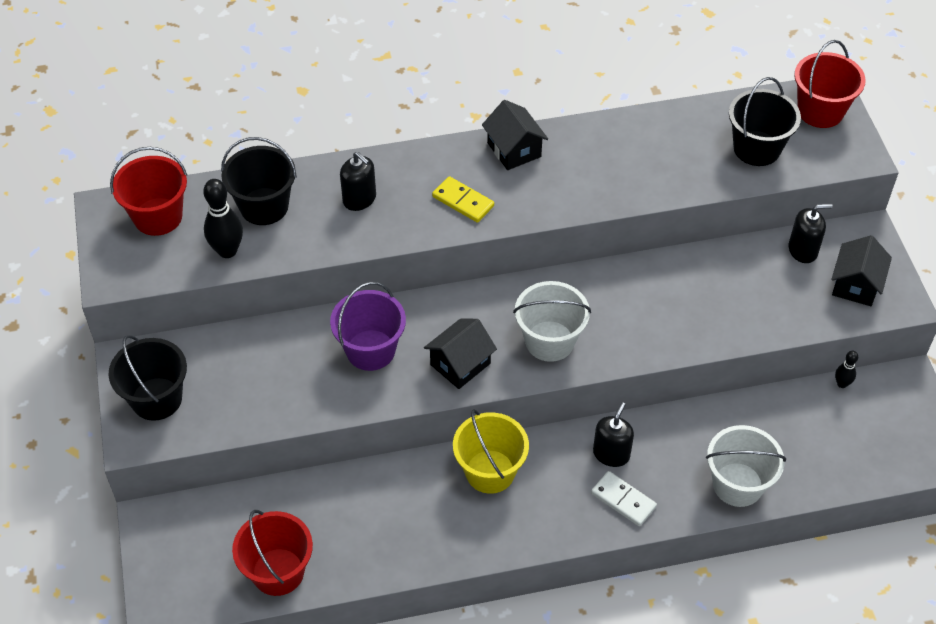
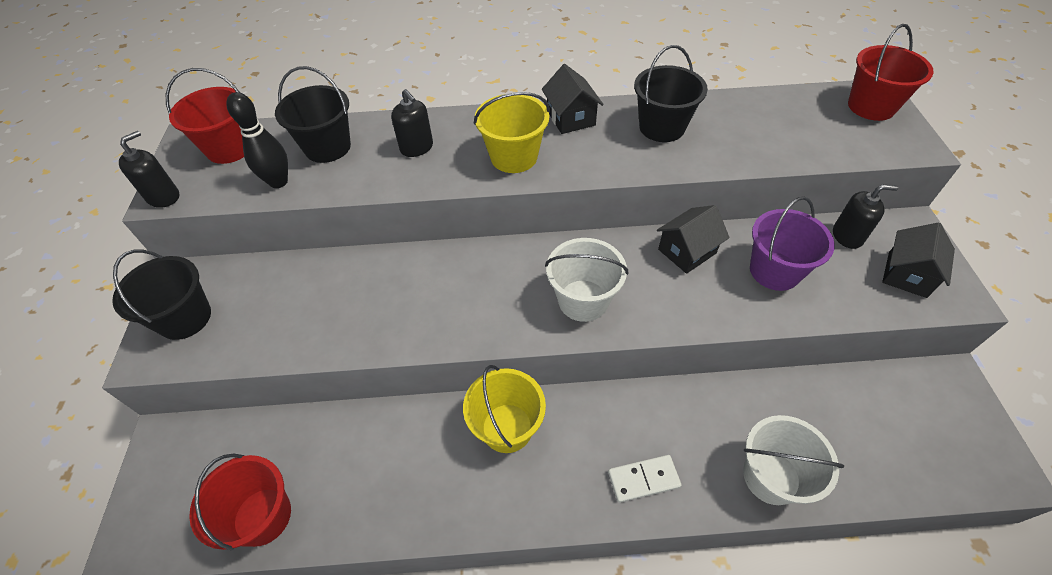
camera: 10 degrees right, 0 degrees up
(370, 350) = (404, 291): purple bucket -> purple bucket (774, 271)
(460, 364) = (488, 314): black house -> black house (687, 251)
(463, 201) = (514, 157): yellow domino -> yellow bucket
(611, 454) = (635, 423): black soap dispenser -> black soap dispenser (163, 197)
(623, 500) = (643, 479): white domino -> white domino turned 60 degrees counterclockwise
(757, 148) = (809, 133): black bucket -> black bucket (662, 127)
(842, 384) = (882, 374): black bowling pin -> none

